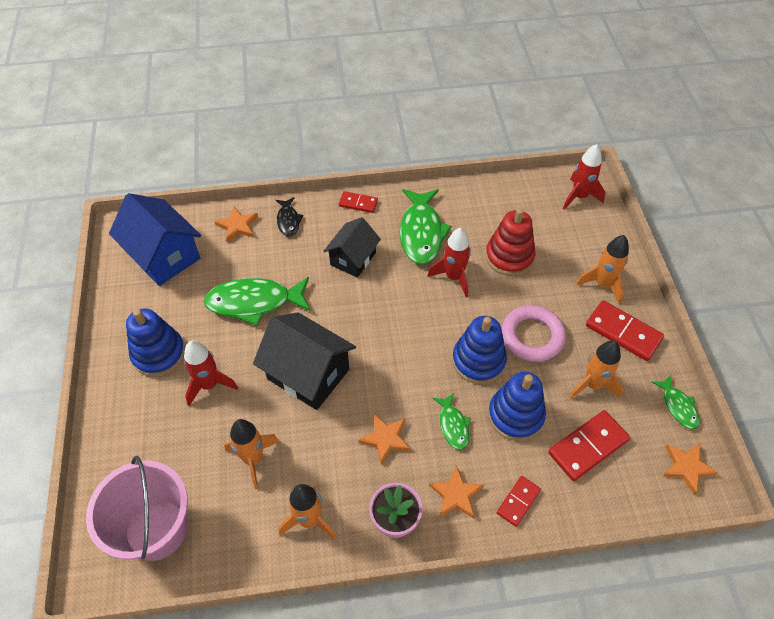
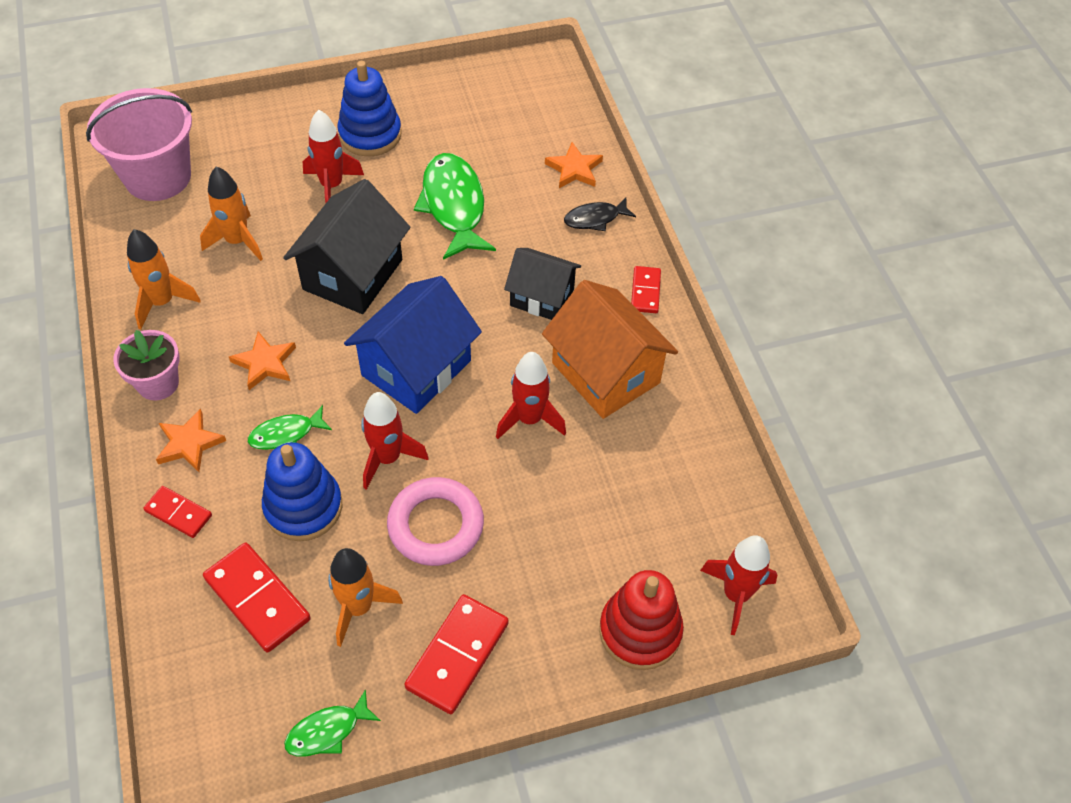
camera: 80 degrees right, 0 degrees up
(164, 256) = (512, 110): blue house -> blue house (416, 368)
(421, 233) = (605, 373): green fish -> orange house
(478, 361) = (387, 458): blue stacking toy -> red rocket
(509, 257) = (581, 491): red stacking toy -> red stacking toy (640, 631)
(602, 284) = (549, 627): orange rocket -> none
(686, 467) = (225, 735): orange star -> none

